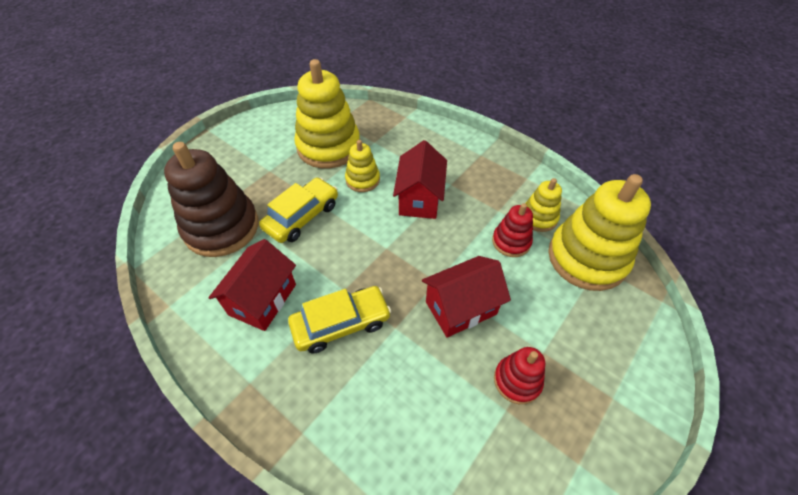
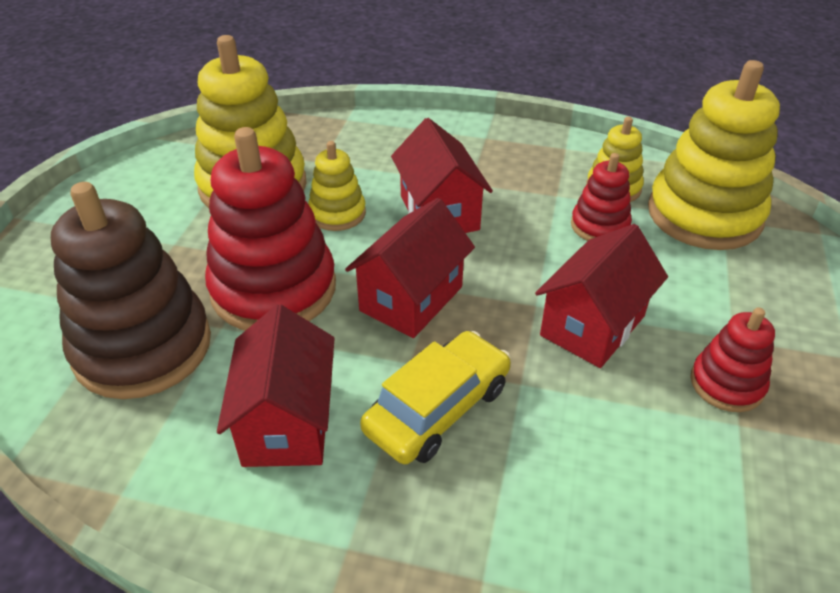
camera: 25 degrees left, 10 degrees down
(302, 216) = (274, 289): yellow car -> red stacking toy
(369, 250) = (411, 299): none -> red house

